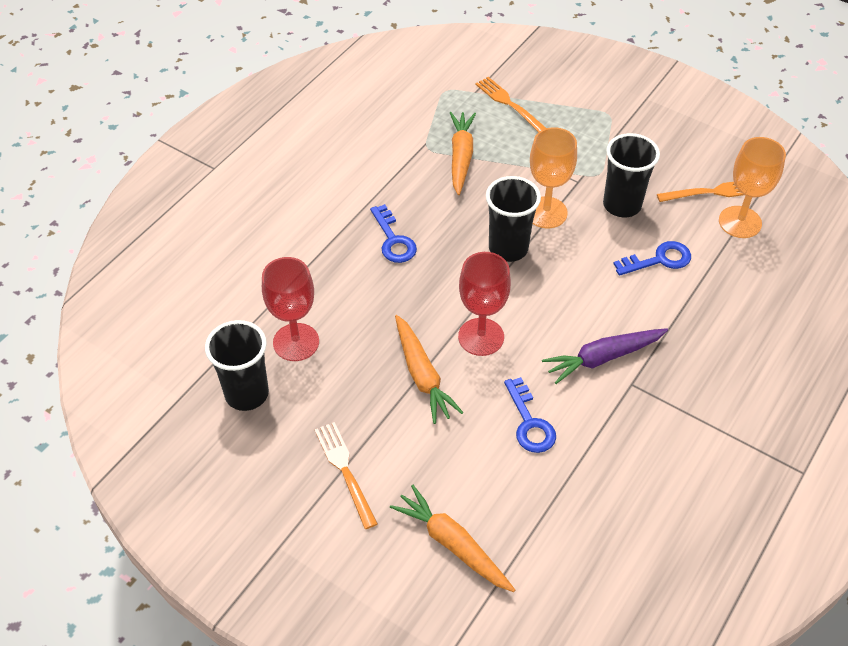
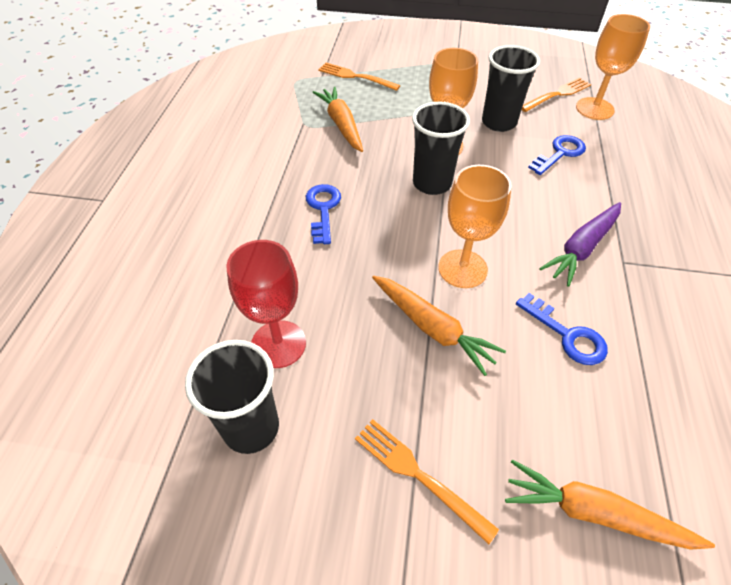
camera: 25 degrees left, 0 degrees up
(393, 240) = (323, 209): blue key -> blue key turned 135 degrees counterclockwise
(481, 337) = (462, 269): red goblet -> orange goblet

